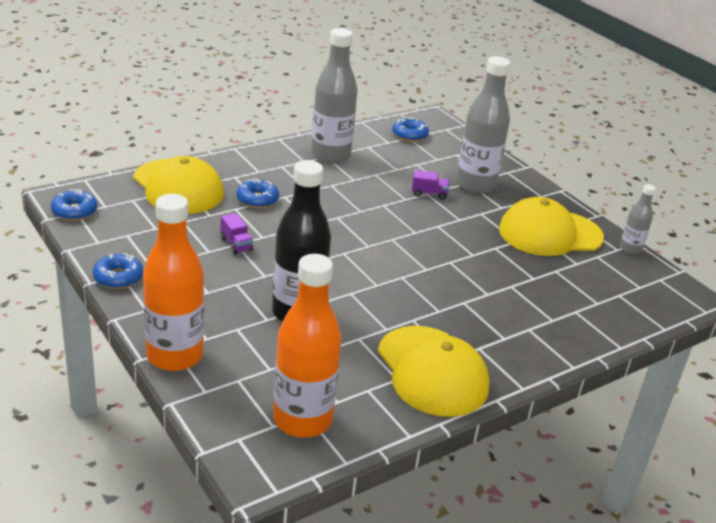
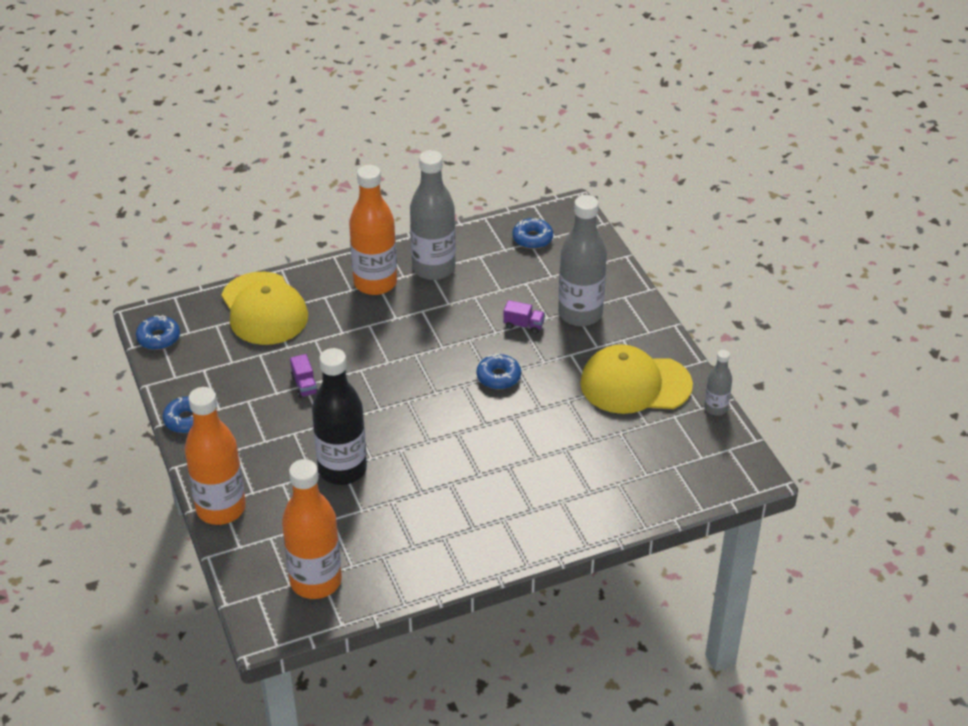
camera: 15 degrees right, 10 degrees up
(257, 199) = (340, 328): blue donut -> blue donut (498, 377)
(280, 166) = (375, 283): none -> orange bottle
(432, 371) = (448, 541): yellow cap -> none

